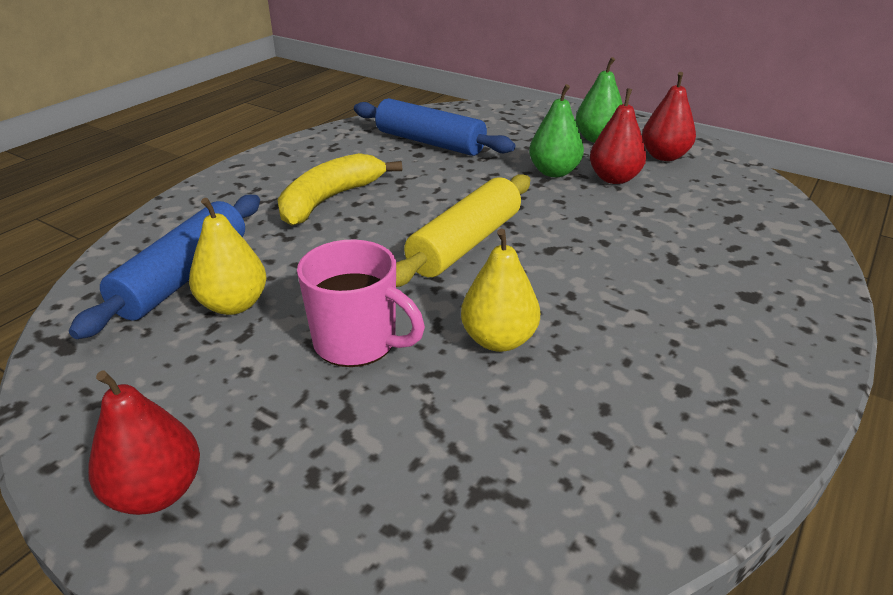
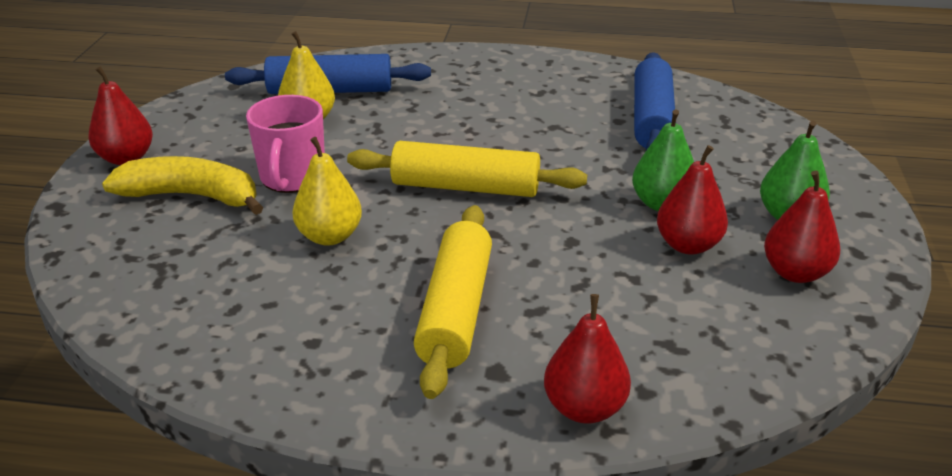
camera: 65 degrees right, 0 degrees up
(330, 200) = (485, 106): yellow banana -> yellow banana (192, 196)
(659, 295) = (455, 310): none -> yellow rolling pin
(800, 269) = (584, 408): none -> red pear

